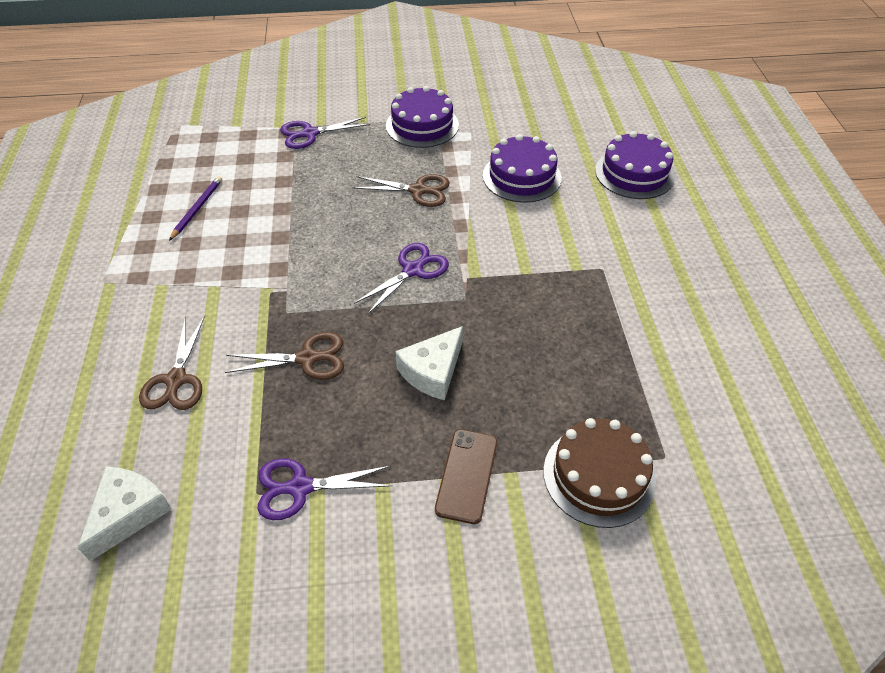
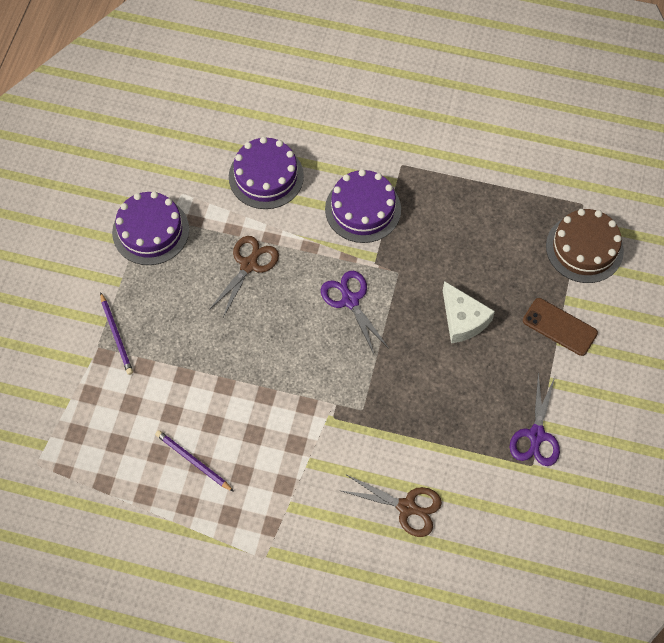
camera: 70 degrees left, 15 degrees up
(128, 513) = (522, 555): white cheese -> none
(307, 358) = (419, 404): brown scissors -> none
(310, 134) = (116, 335): purple scissors -> purple pencil
(634, 173) = (299, 90): purple cake -> purple cake (363, 209)

